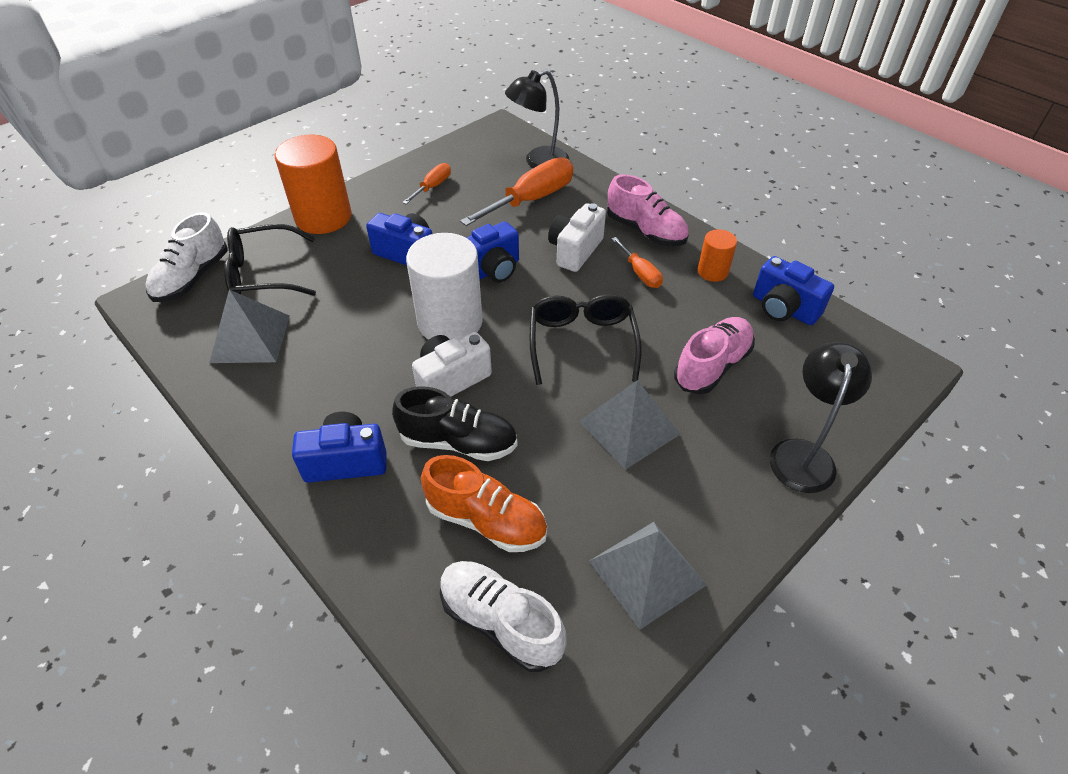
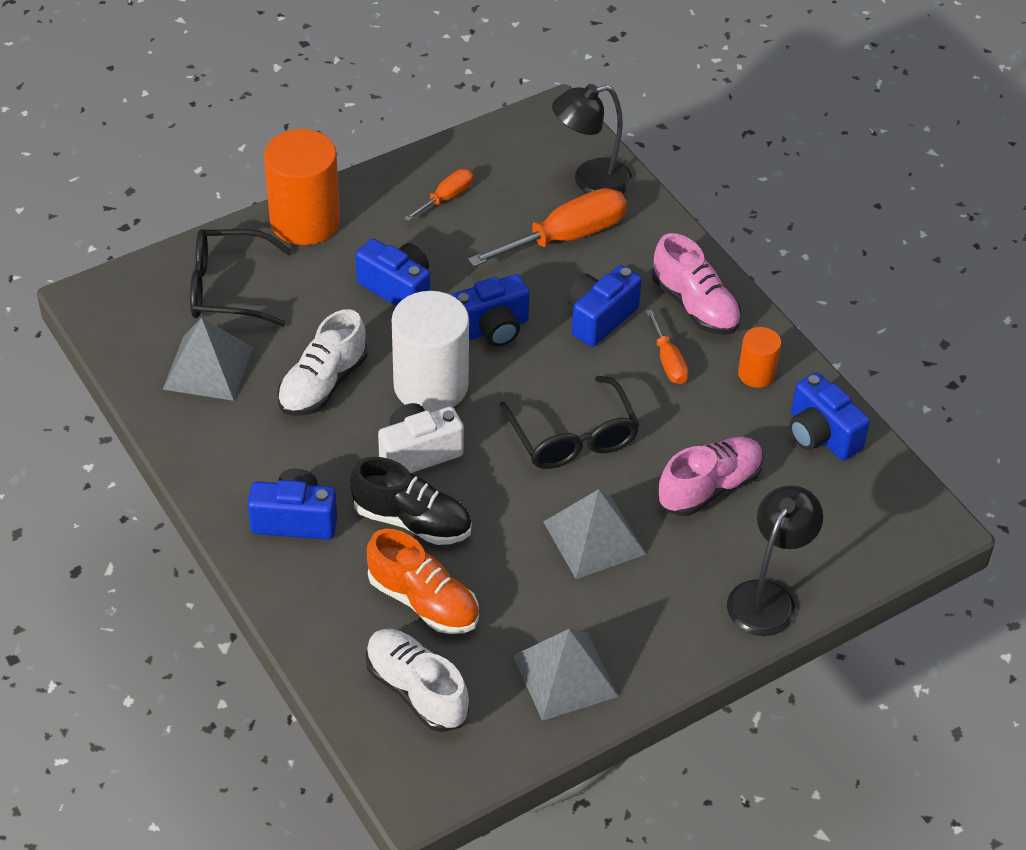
camera: 10 degrees right, 0 degrees up
(192, 278) = (147, 280): white shoe -> white shoe (323, 384)
(575, 250) = (599, 318): white camera -> blue camera
(582, 343) = (572, 437): black glasses -> black glasses turned 150 degrees clockwise

